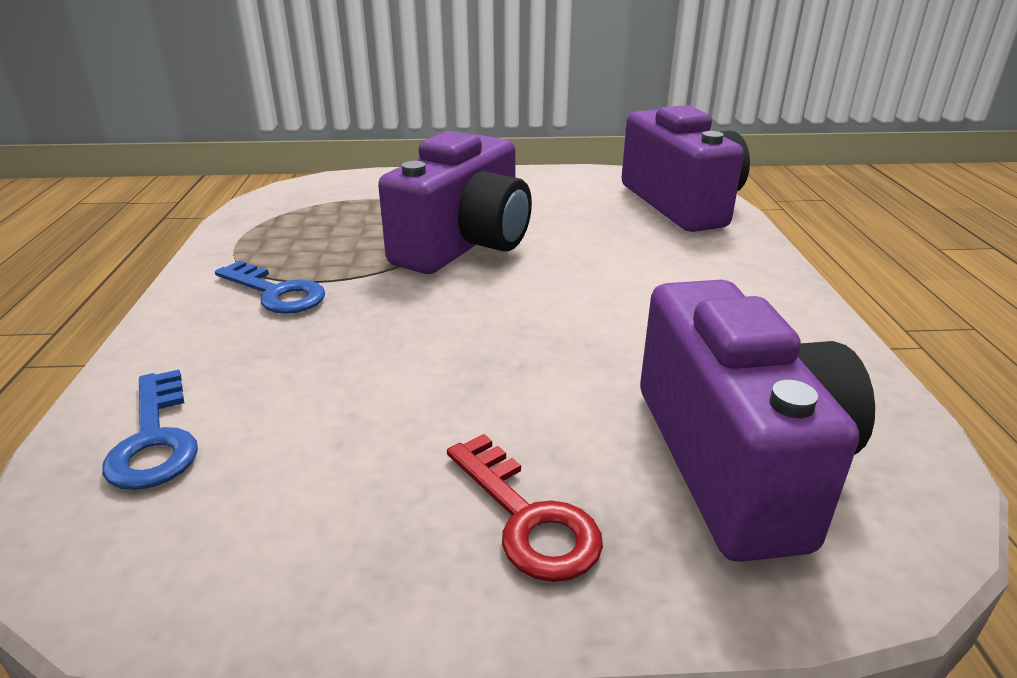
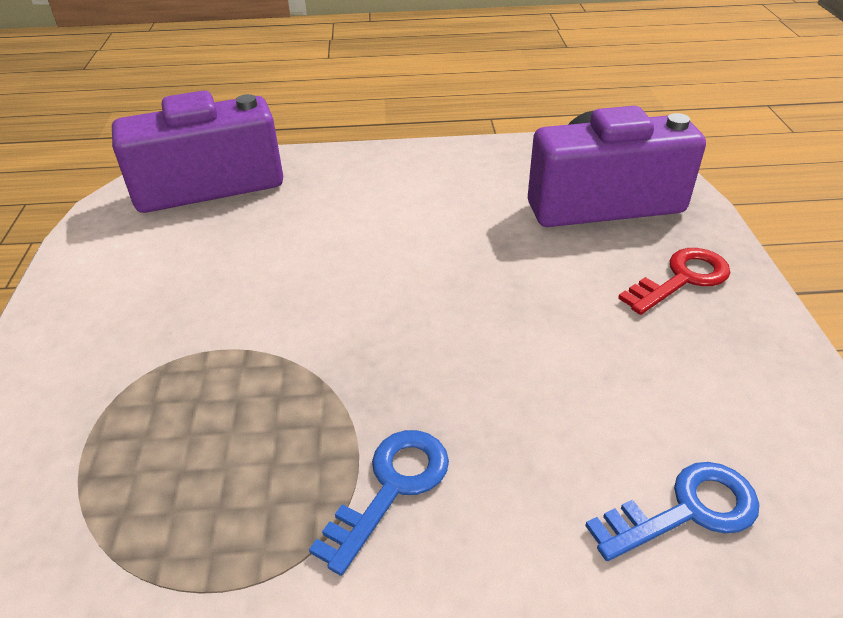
camera: 90 degrees left, 10 degrees up
(465, 244) = (277, 330): purple camera -> none

